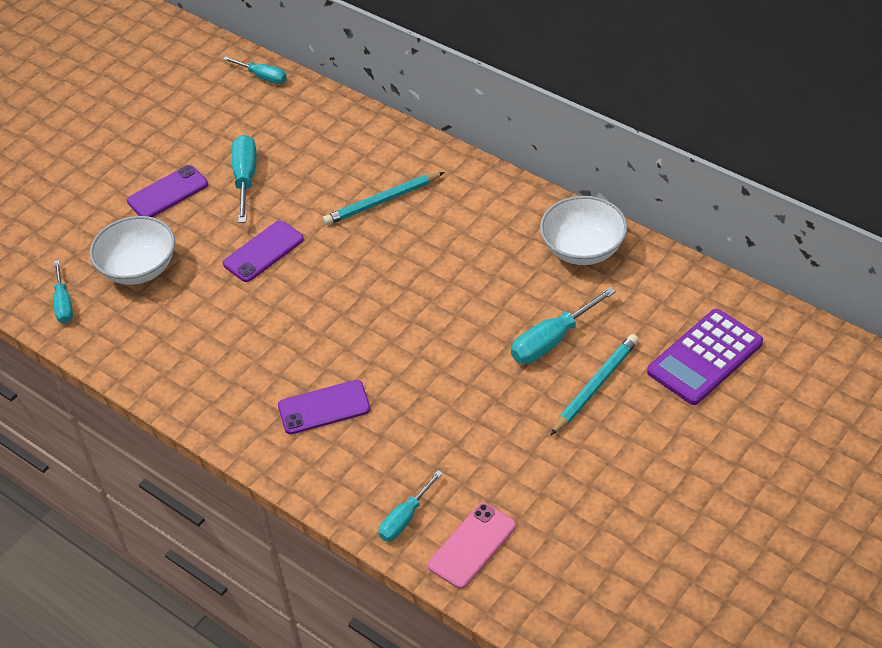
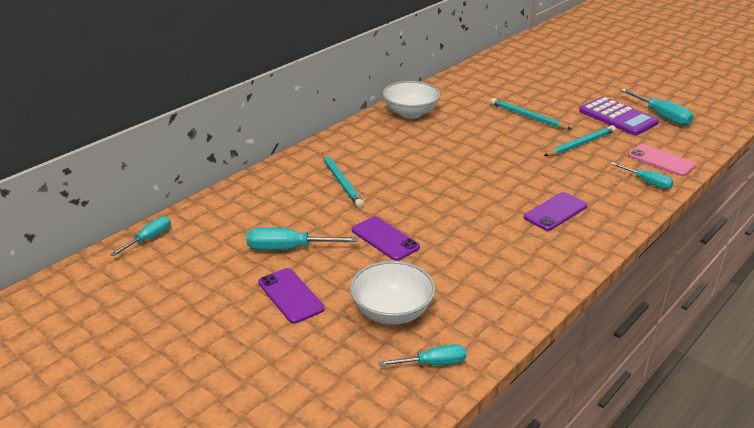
camera: 90 degrees left, 15 degrees down
(324, 407) = (555, 212): purple phone -> purple phone turned 60 degrees clockwise
(513, 448) = (581, 144): none -> turquoise pencil
(553, 340) = (490, 127): turquoise screwdriver -> turquoise screwdriver (661, 116)
(705, 357) = (504, 86): purple calculator -> purple calculator (617, 117)

